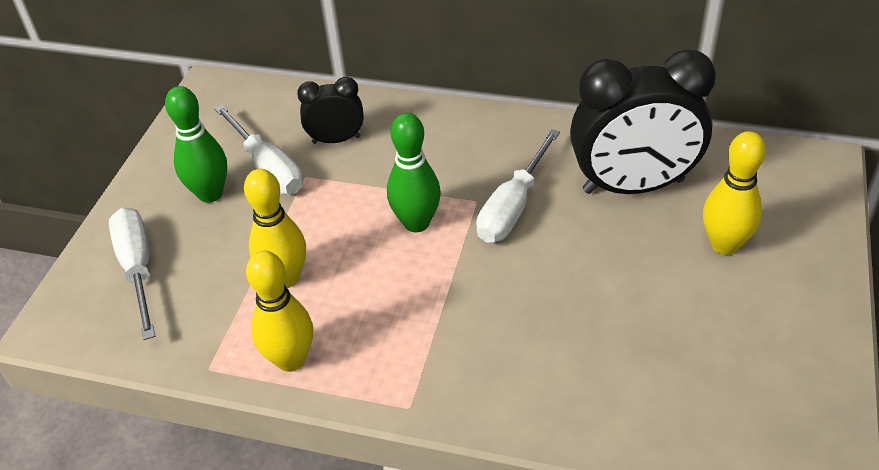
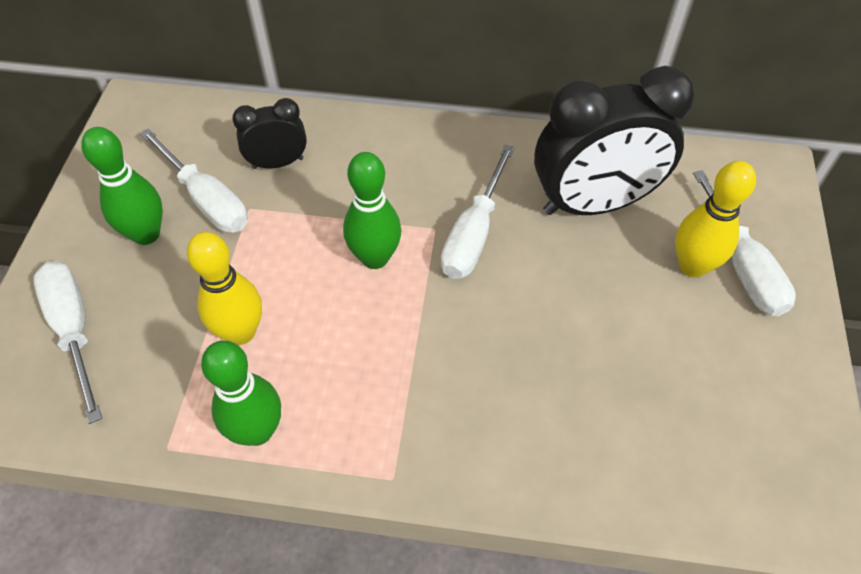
camera: 10 degrees left, 10 degrees up
(290, 360) = (257, 431): yellow bowling pin -> green bowling pin
(775, 247) = (742, 266): none -> white screwdriver

